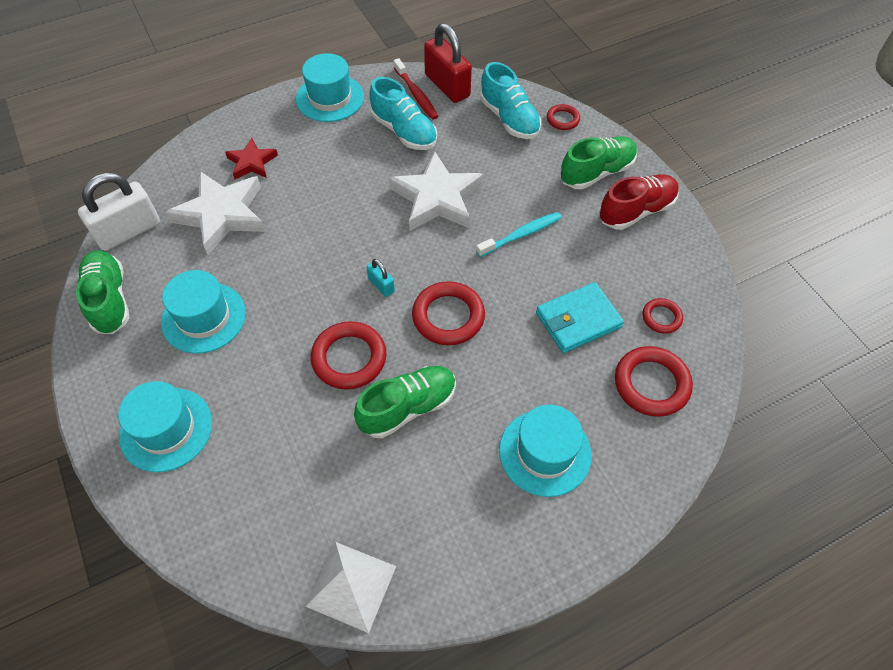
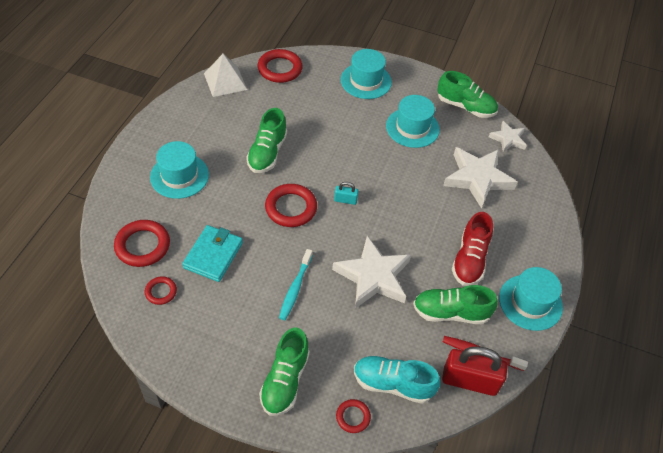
camera: 135 degrees right, 5 degrees down
(128, 231) = (508, 139): white padlock -> white star
(252, 162) = (508, 219): red star -> none
(349, 358) = (320, 155): red ring -> red ring (280, 69)
(404, 131) = (450, 312): turquoise shoe -> green shoe
(636, 211) = (230, 365): red shoe -> red shoe (469, 260)

